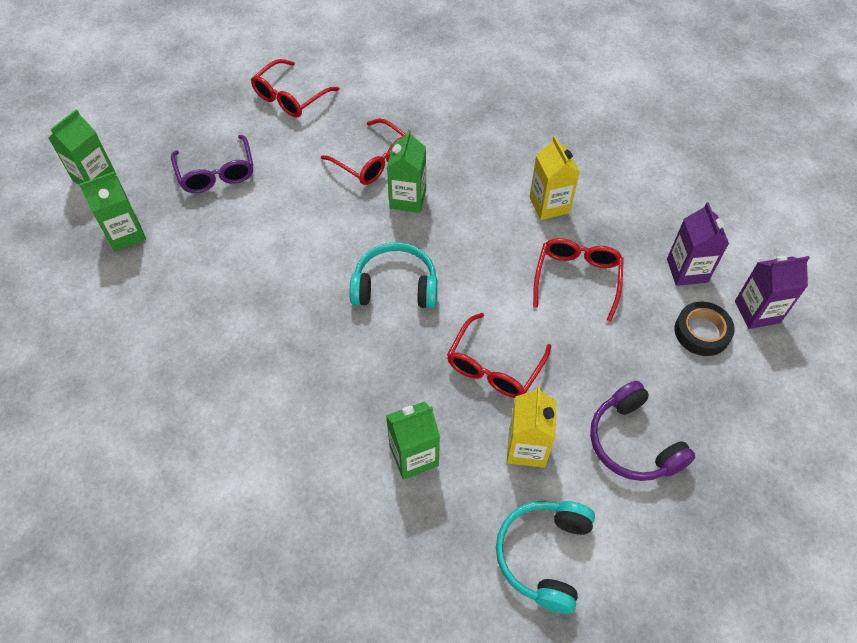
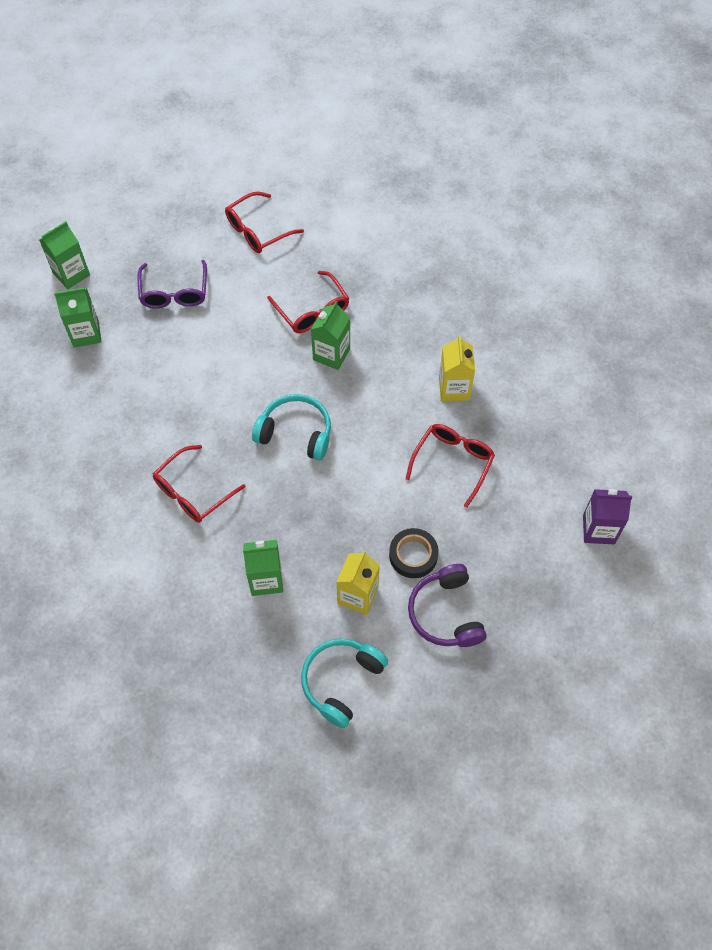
camera: 15 degrees right, 5 degrees up
(494, 366) = (355, 522): red glasses -> red glasses (193, 492)
(687, 270) = (552, 478): purple carton -> none
(702, 332) = (542, 535): black tape -> black tape (413, 555)

